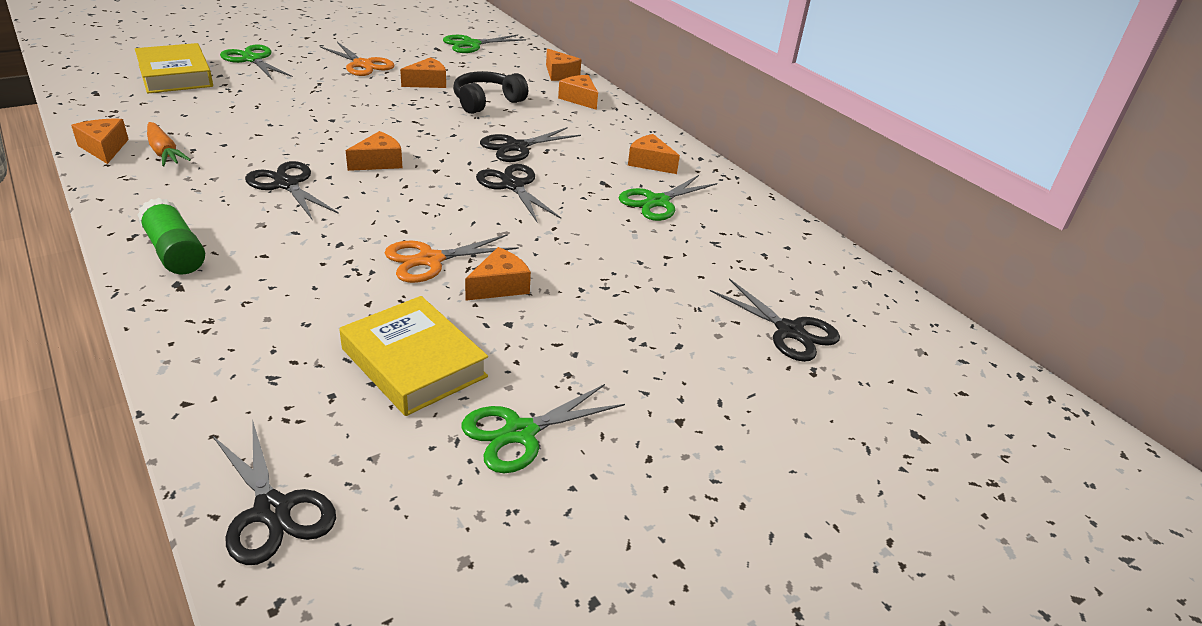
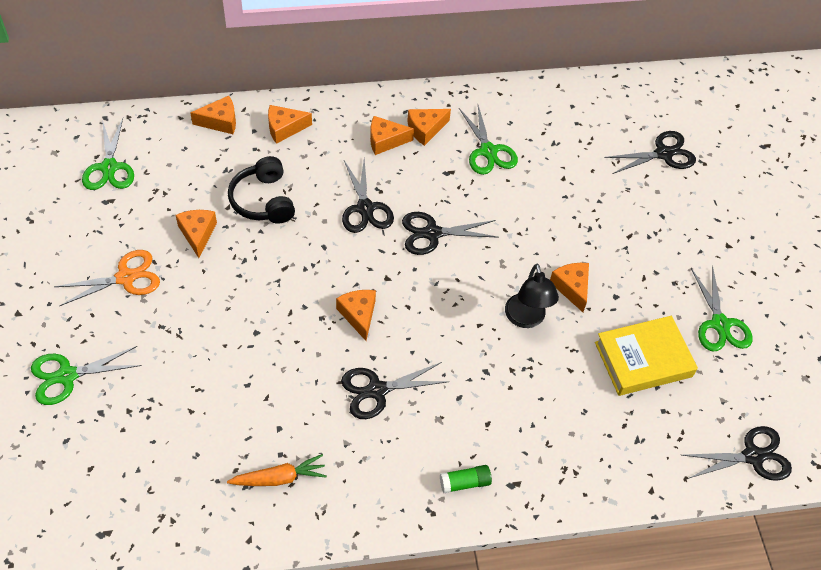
camera: 65 degrees left, 20 degrees up
(104, 148) = (252, 528): orange cheese -> orange cheese (385, 141)
(175, 75) = (85, 454): yellow book -> none
(175, 252) = (465, 483): green glue stick -> green glue stick, size x0.64
(430, 260) = (526, 319): orange scissors -> black lamp

